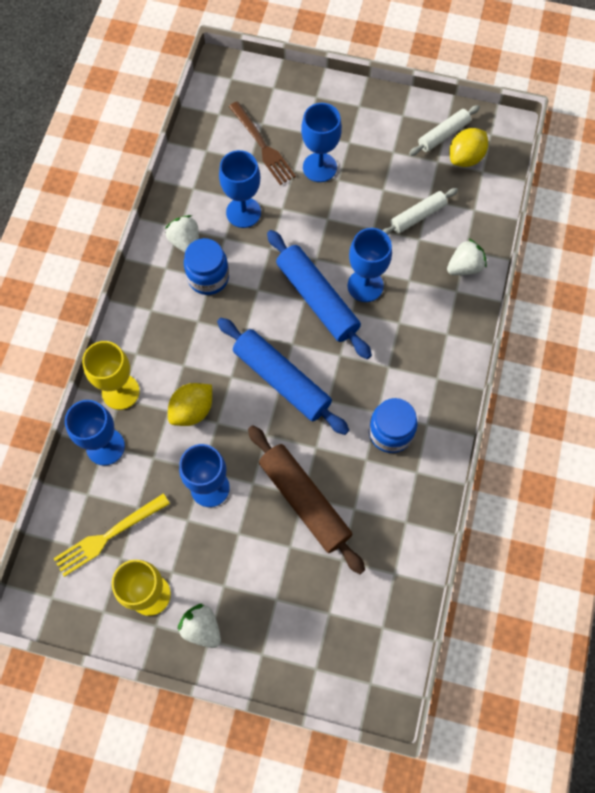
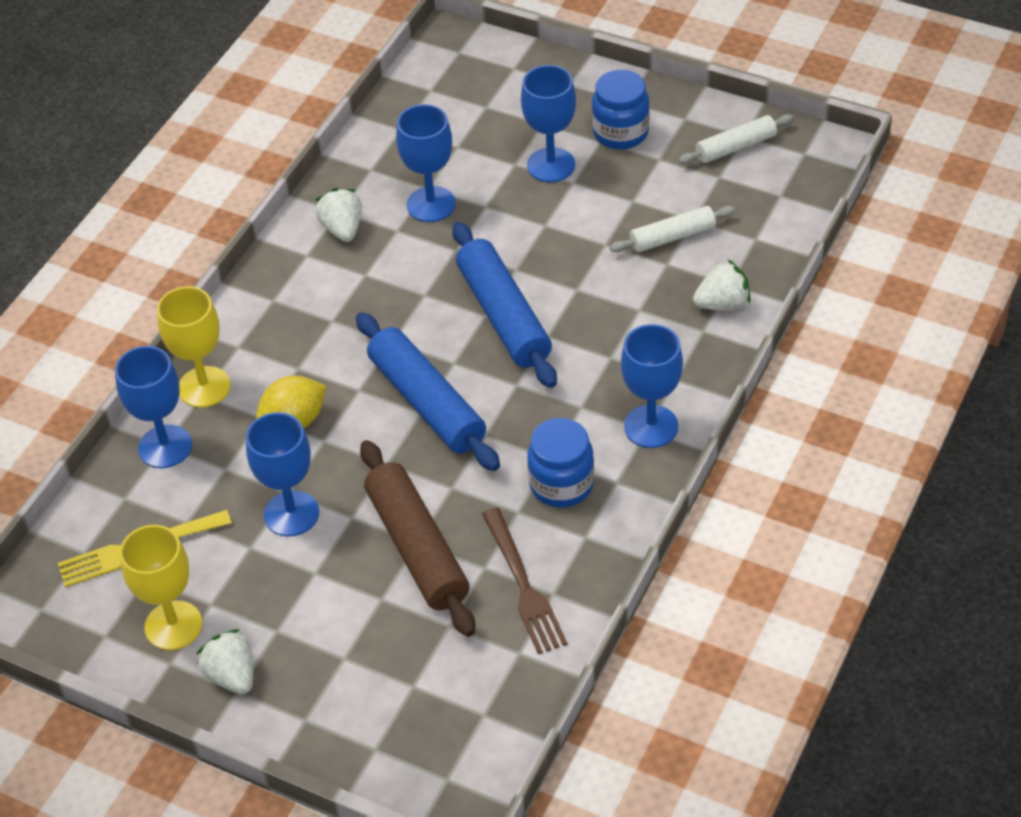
camera: 15 degrees right, 20 degrees down
(208, 277) = (361, 272): blue jar -> blue jar (620, 133)
(262, 146) = (479, 132): brown fork -> brown fork (523, 586)
(365, 285) = (575, 308): blue goblet -> blue goblet (651, 426)
(465, 158) = (760, 177): yellow lemon -> none

